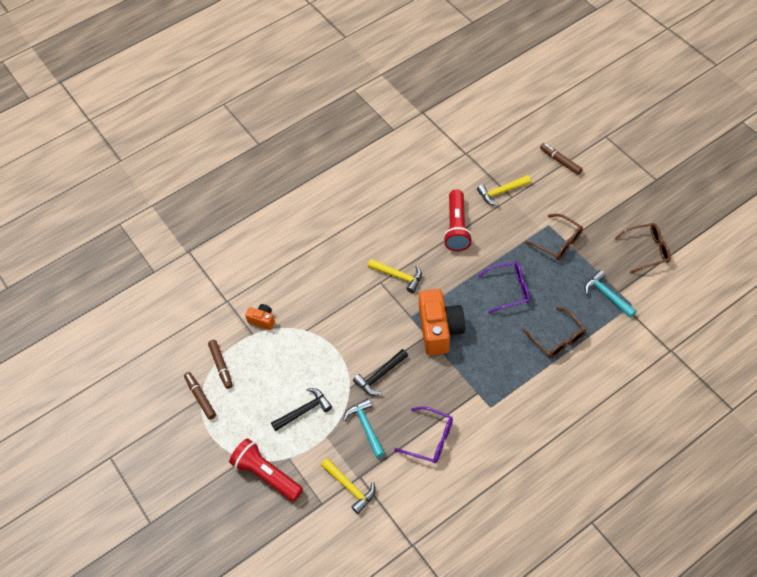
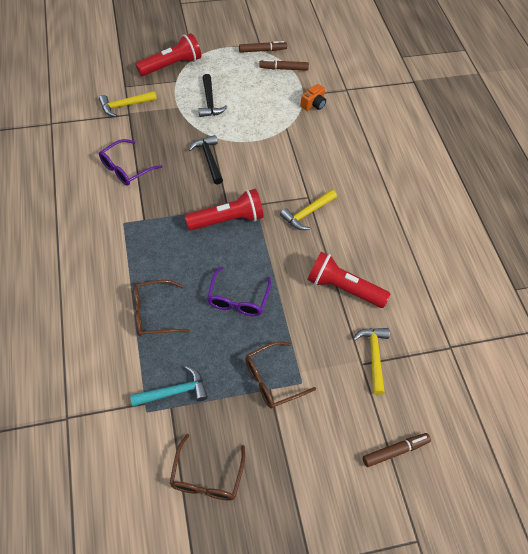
camera: 105 degrees right, 0 degrees up
(366, 427) = (168, 133): turquoise hammer -> none
(439, 330) = (227, 220): orange camera -> red flashlight

